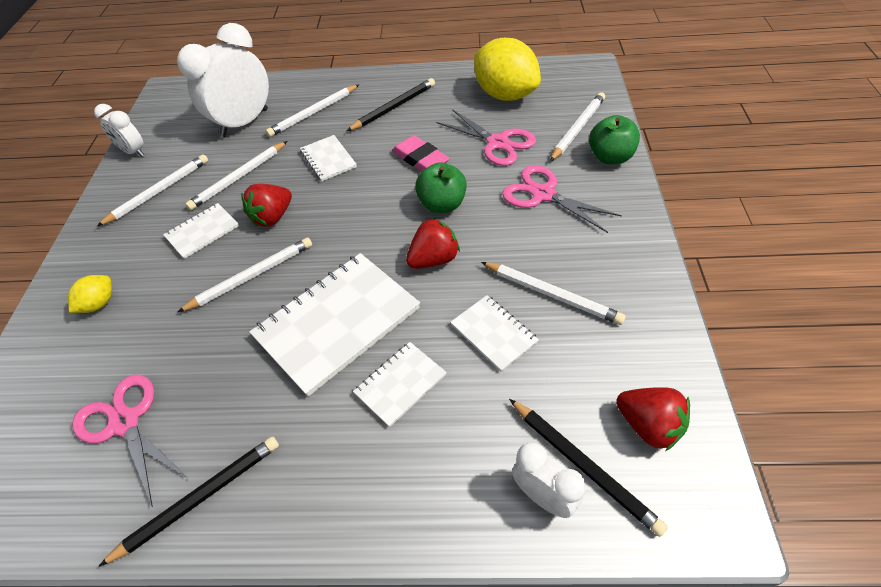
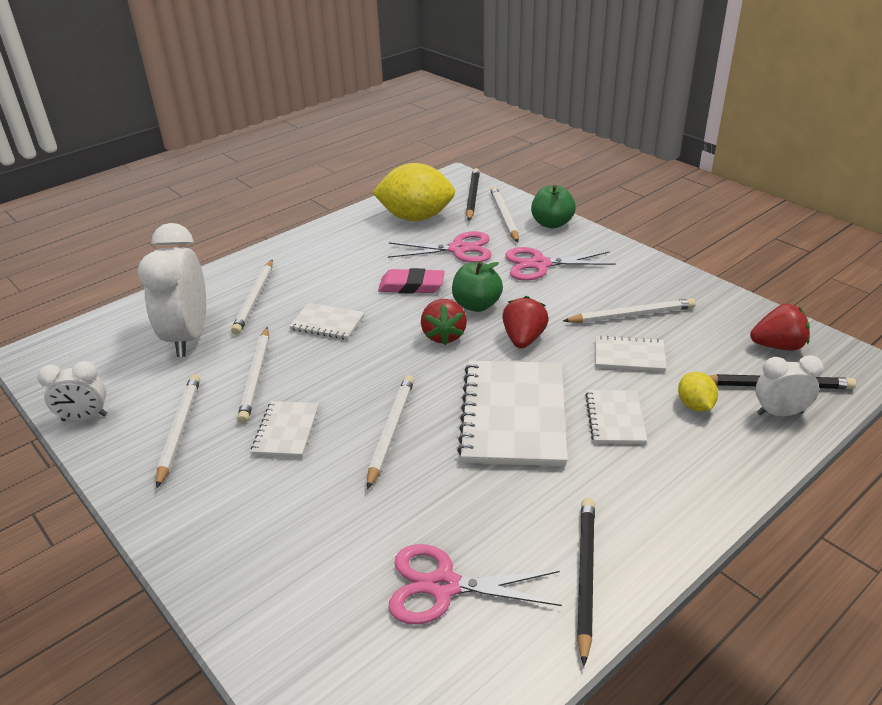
camera: 45 degrees left, 15 degrees down
(99, 304) = (266, 538): yellow lemon -> yellow lemon (695, 405)
(272, 217) = (341, 385): red strawberry -> red strawberry (443, 336)
(394, 107) = (330, 263): black pencil -> black pencil (472, 197)

